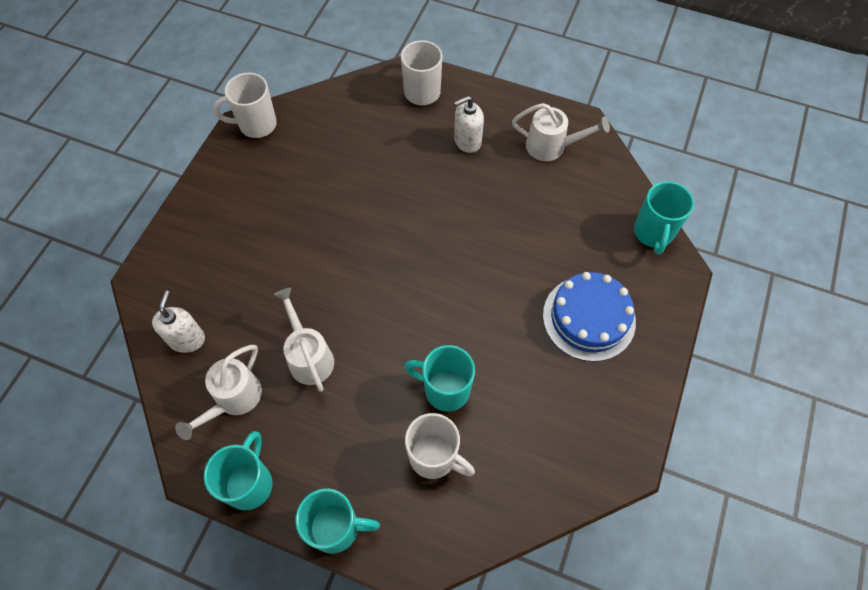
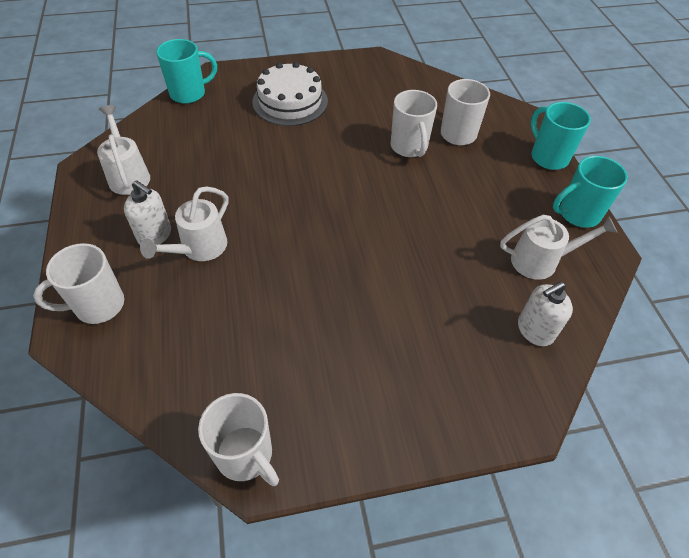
camera: 125 degrees left, 10 degrees down
(309, 356) = (461, 234): white watering can -> white watering can (199, 249)
(445, 389) = (409, 147): turquoise mug -> white mug
(589, 318) = (290, 101): blue cake -> white cake

